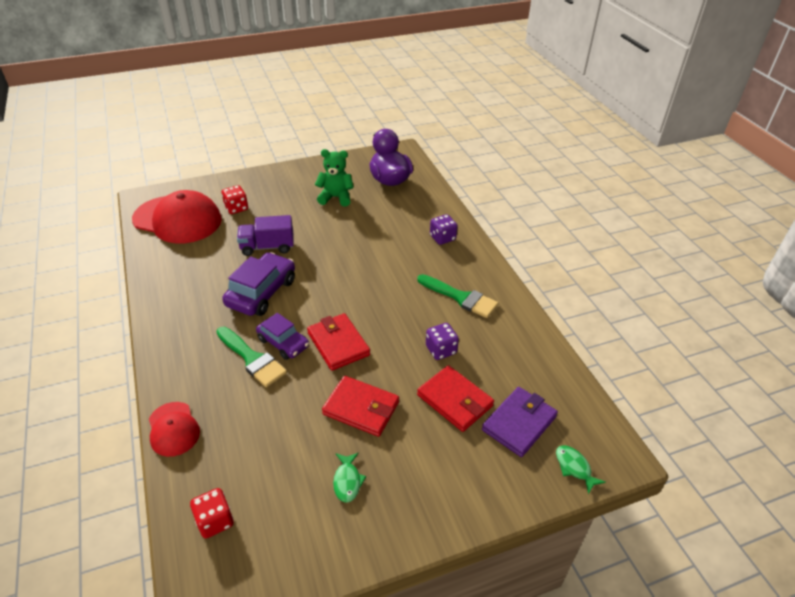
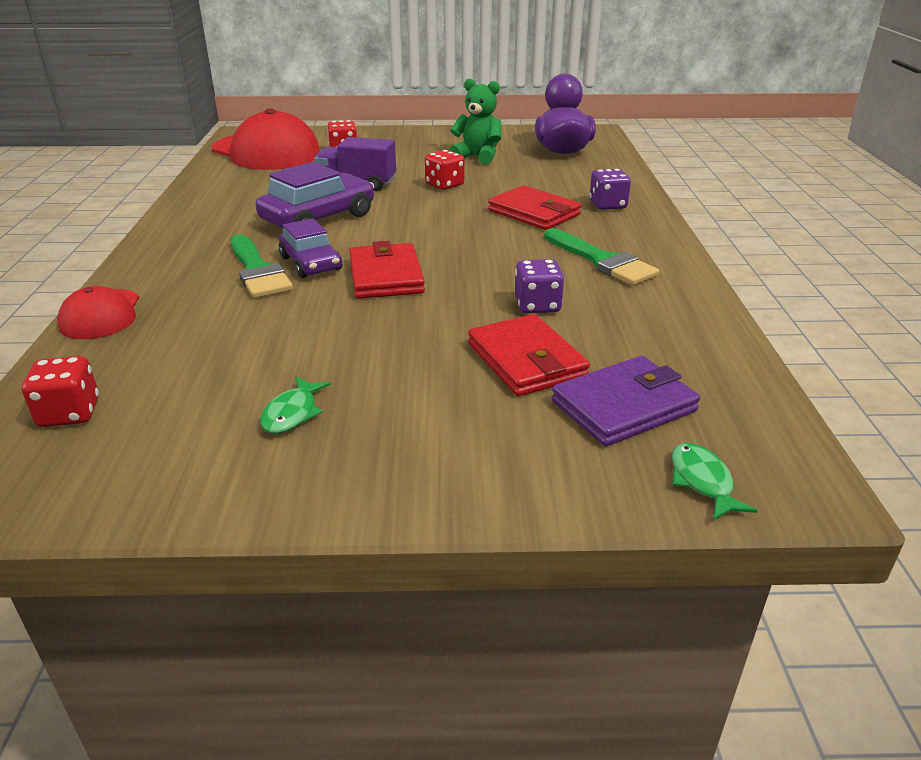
camera: 20 degrees right, 10 degrees down
(328, 236) = (444, 185): none -> red dice
(361, 408) = (372, 342): red wallet -> red wallet (534, 213)

